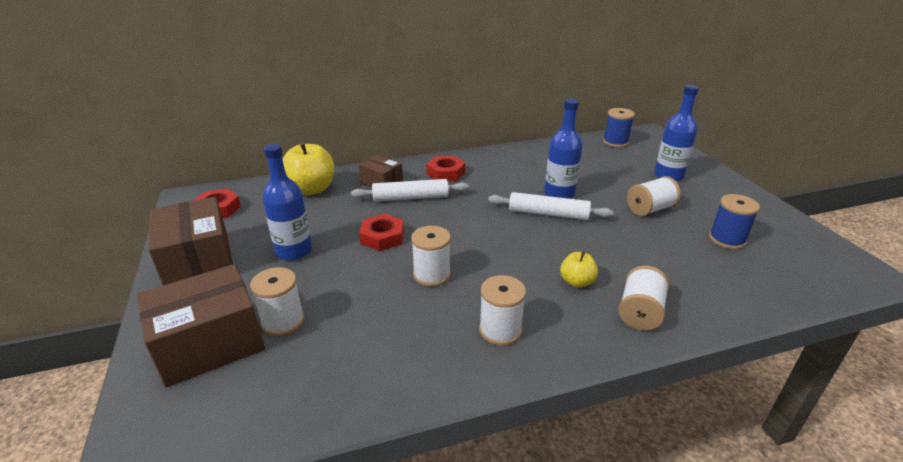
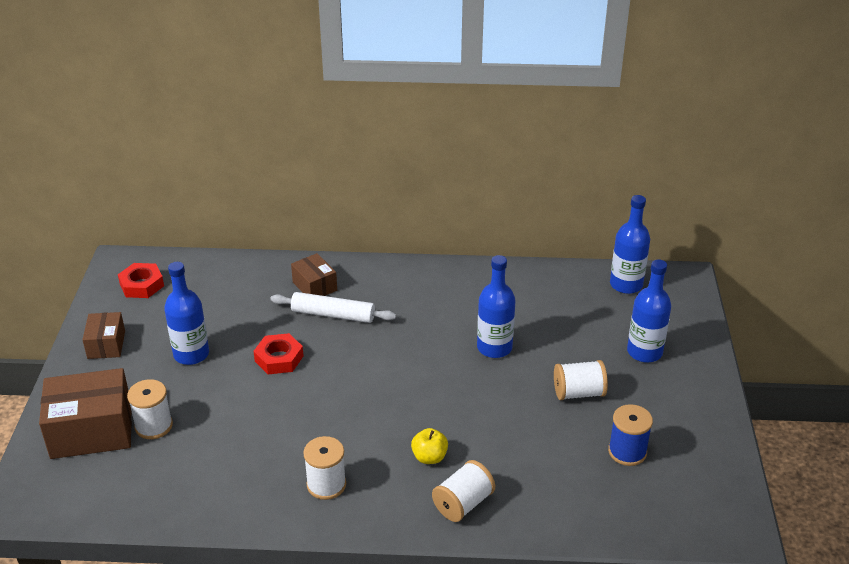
camera: 20 degrees right, 5 degrees up
(198, 261) = (106, 344): brown box -> brown box, size x0.55
(311, 189) = (239, 279): yellow apple -> none
(431, 275) = (301, 413): white spool -> none
(445, 173) = (390, 288): red nut -> none
(548, 214) = (462, 371): white rolling pin -> none
(615, 142) = (626, 284): blue spool -> blue bottle

